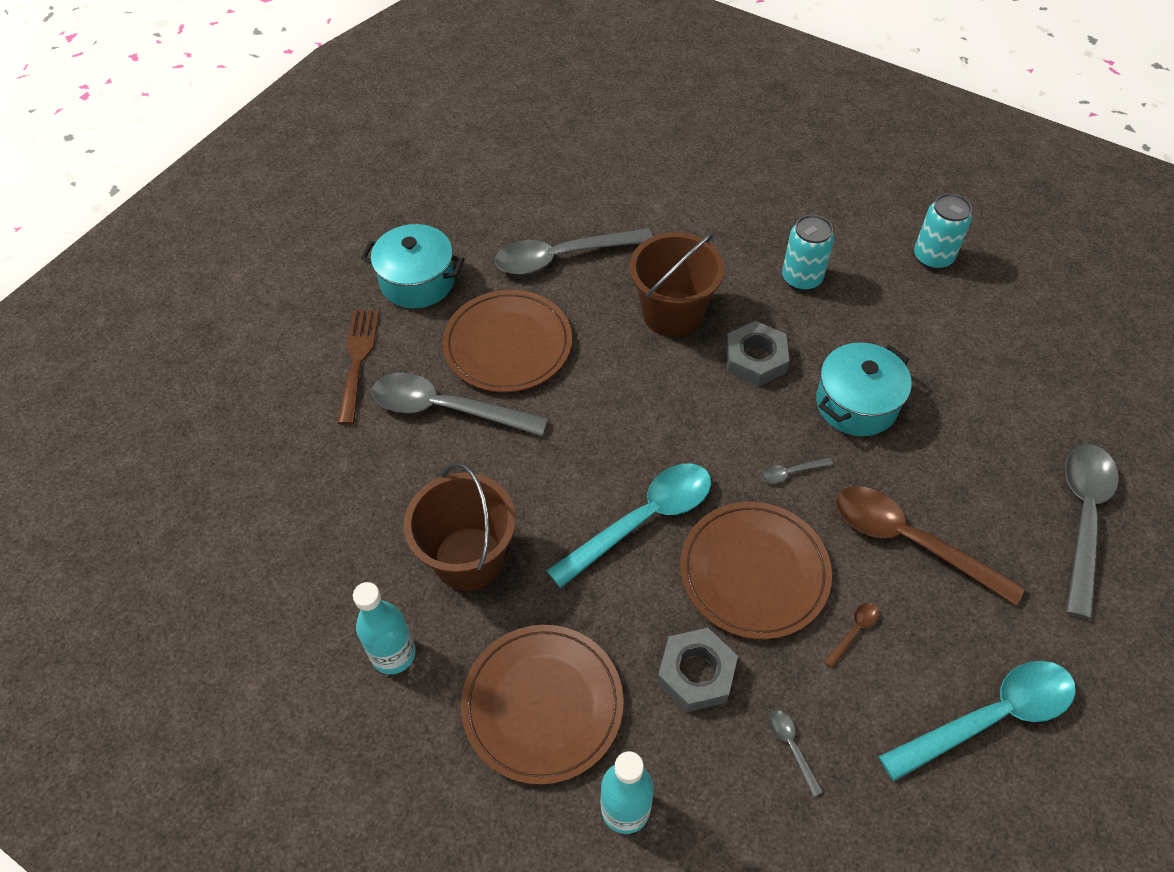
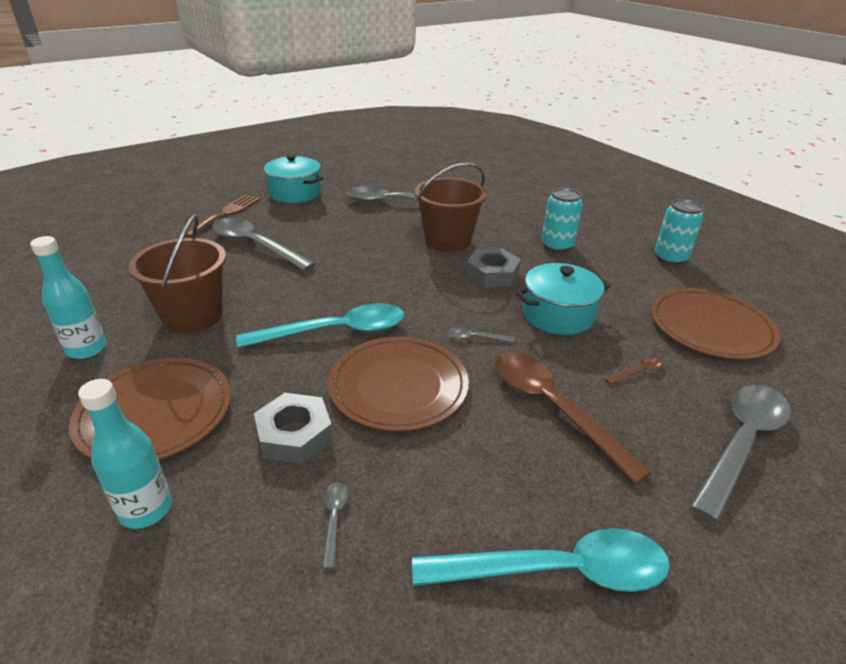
camera: 20 degrees right, 20 degrees down
(508, 344) = (323, 229): brown plate -> brown plate (711, 327)
(854, 631) = (458, 453): brown spoon -> brown spoon (638, 371)

